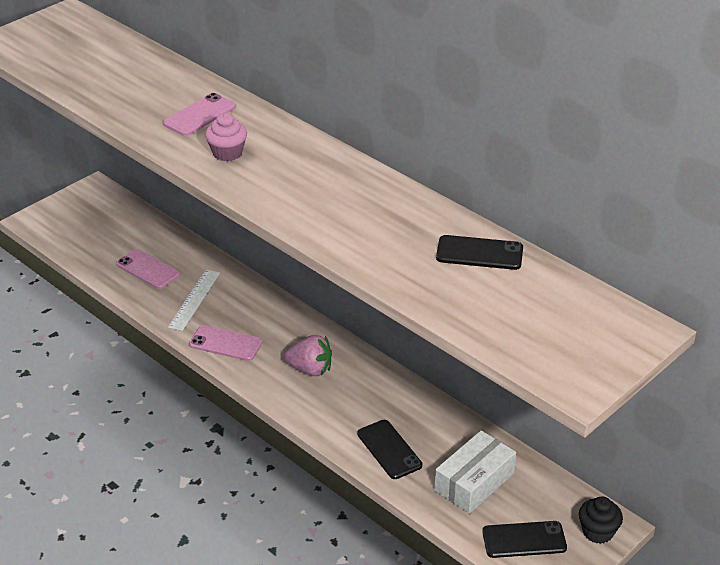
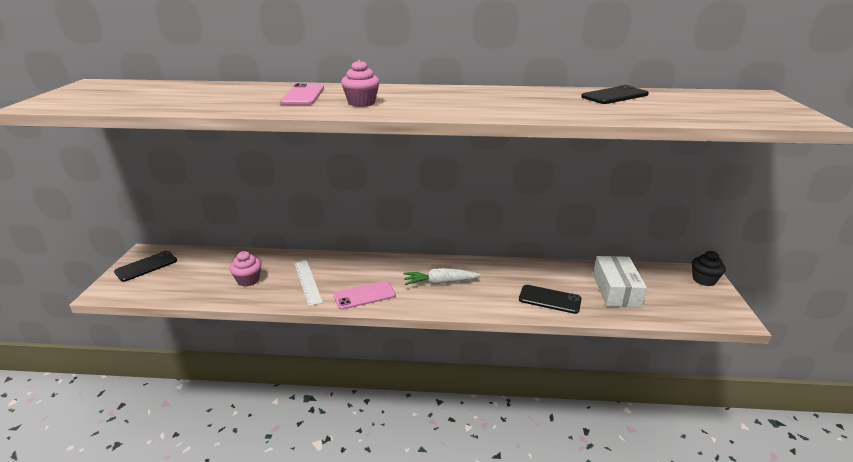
camera: 40 degrees left, 10 degrees down
(148, 269) = (248, 280): pink phone -> pink cupcake
(310, 369) = (440, 282): pink strawberry -> white carrot
(524, 540) = (685, 304): black phone -> black phone (146, 266)

